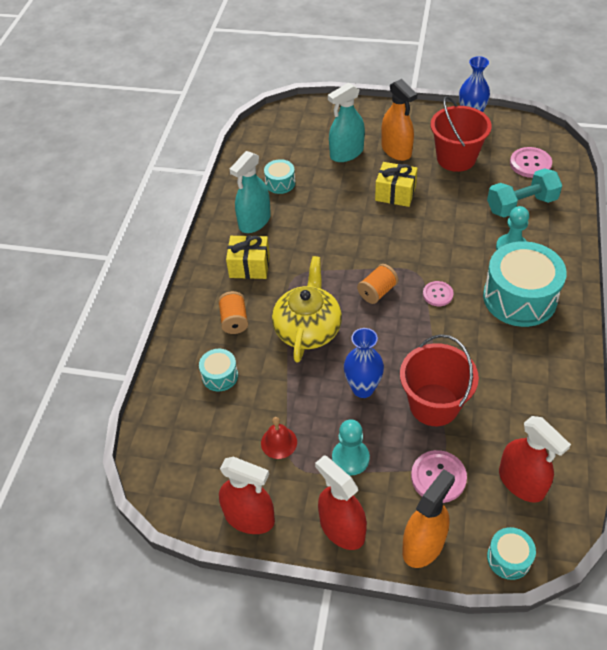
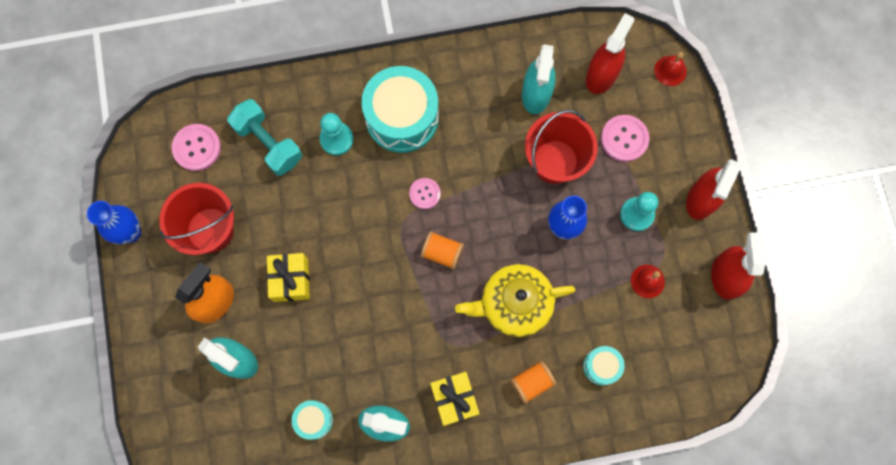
camera: 115 degrees left, 25 degrees up
(423, 545) = (687, 134): orange spray bottle -> none
(508, 558) = (670, 70): turquoise drum -> red bell
(515, 413) = (536, 94): none -> turquoise spray bottle

